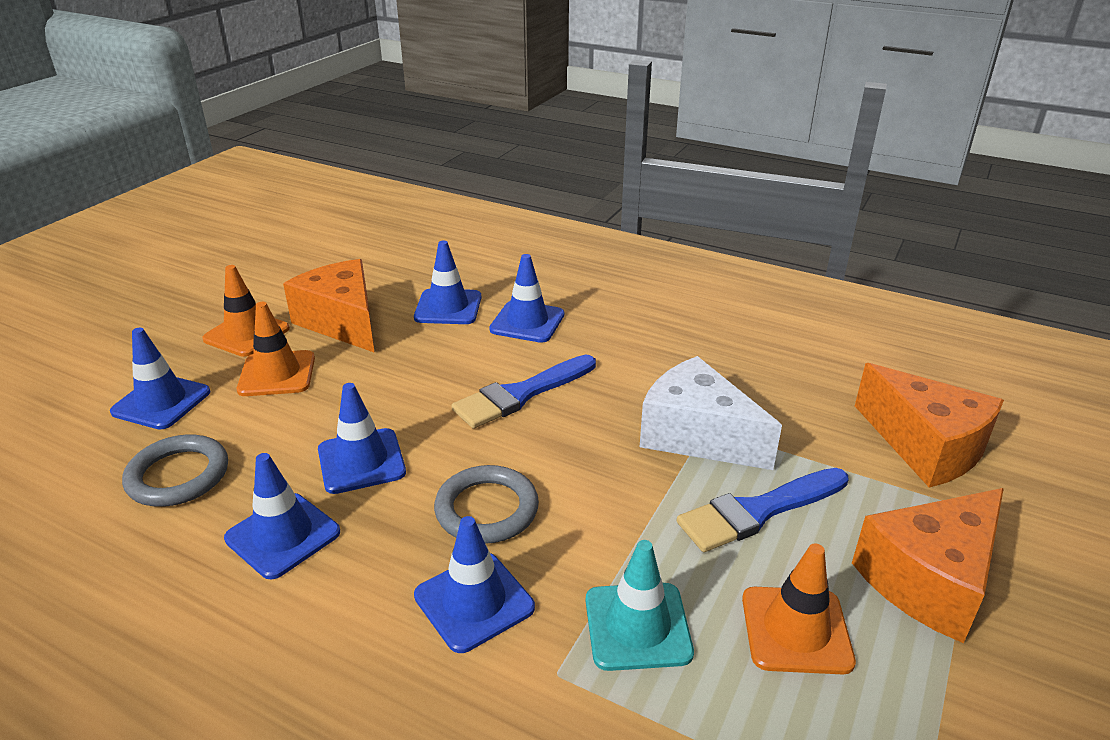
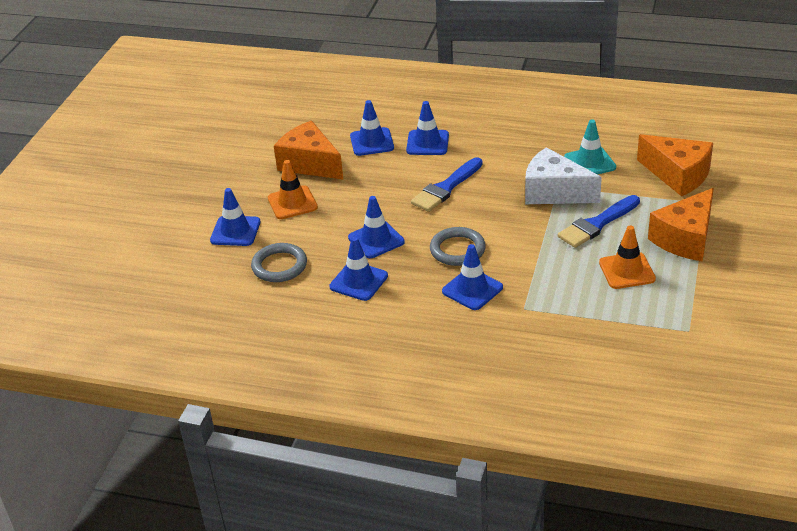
camera: 10 degrees left, 5 degrees up
(246, 334) = (254, 182): orange traffic cone -> none
(637, 626) = (554, 284): turquoise traffic cone -> turquoise traffic cone (589, 162)

